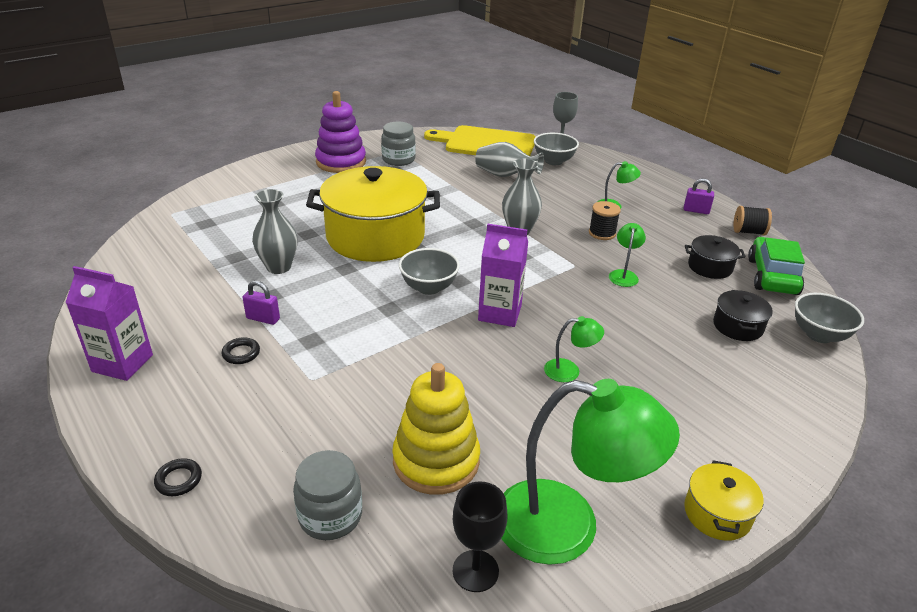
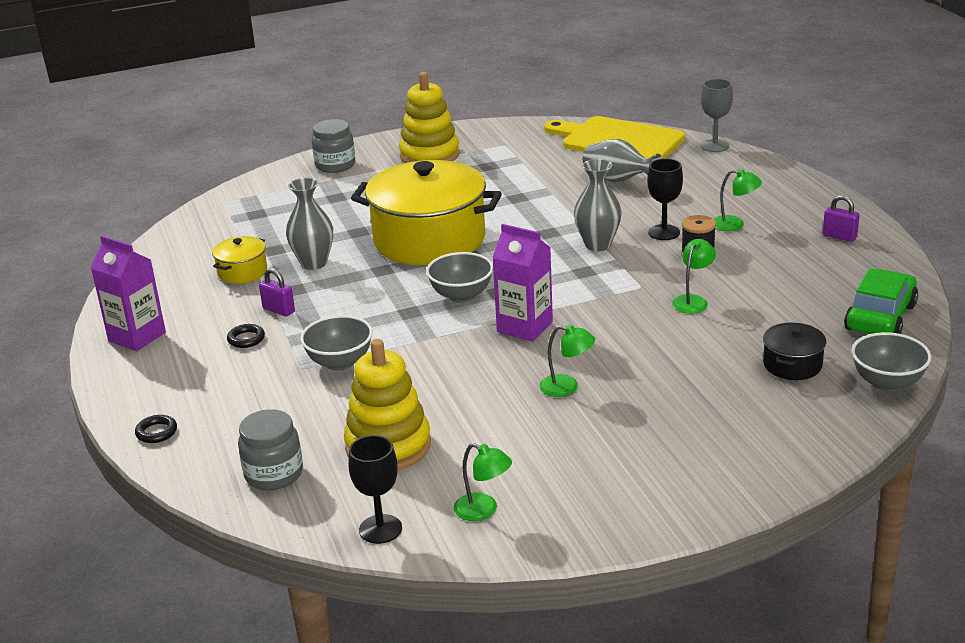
camera: 20 degrees right, 5 degrees down
(341, 162) = (429, 155): purple stacking toy -> yellow stacking toy
(398, 160) = (499, 155): grey jar -> grey jar (335, 165)
(553, 161) = (692, 166): grey bowl -> grey bowl (340, 362)
(565, 216) = (664, 232): none -> black goblet
(568, 526) = (483, 510): green lamp -> green lamp, size x0.43
(710, 267) = (807, 301): black pot -> none
(717, 513) = (638, 521): yellow pot -> yellow pot (242, 272)
(748, 232) = (891, 266): black spool -> none

